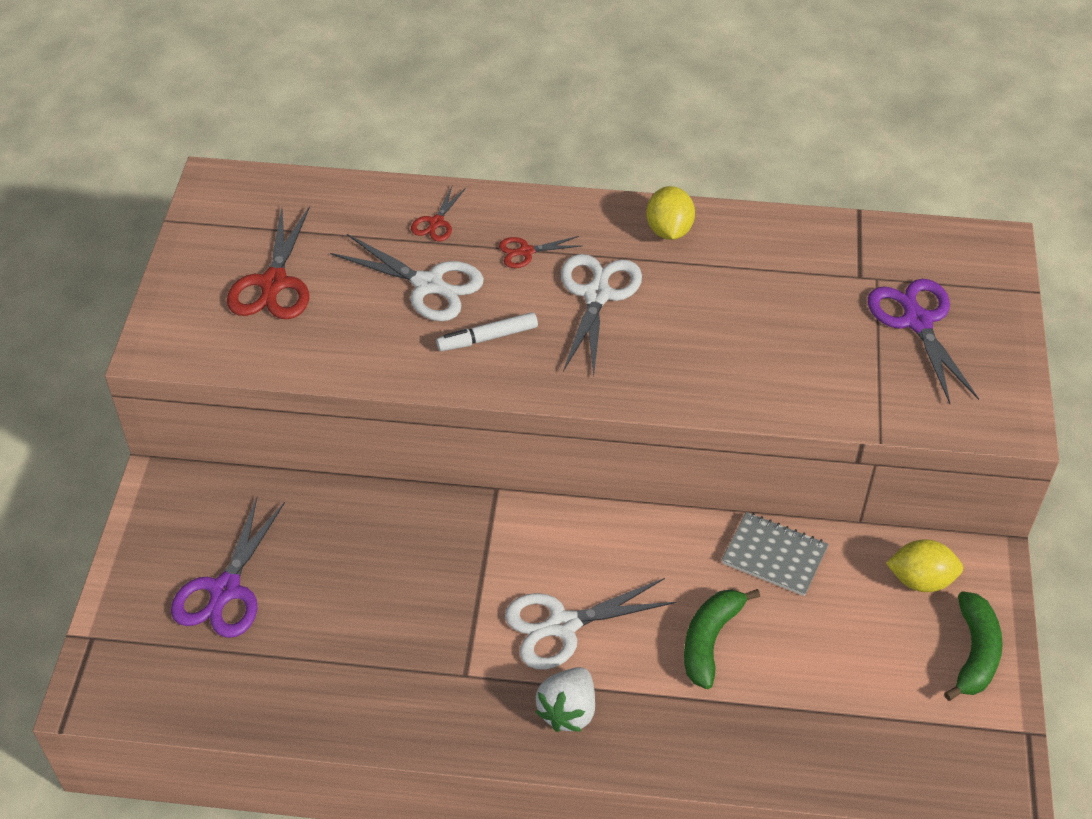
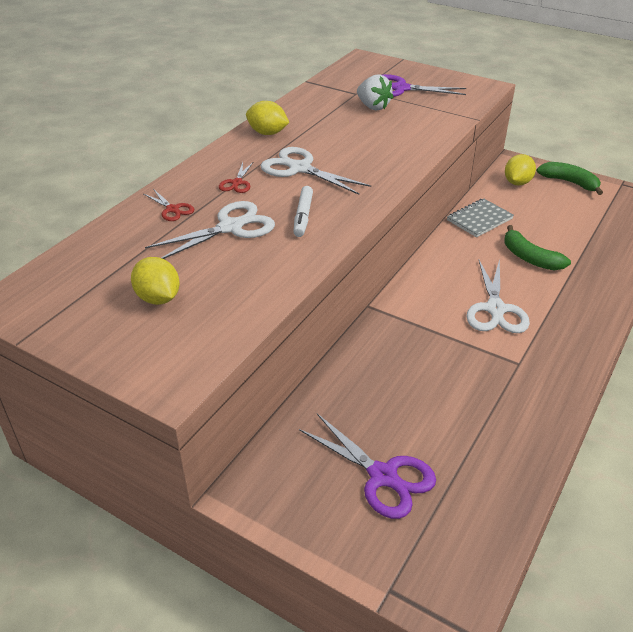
camera: 65 degrees left, 10 degrees down
(274, 283) = (158, 298): red scissors -> yellow lemon
(568, 711) = (563, 326): white strawberry -> white strawberry (373, 107)

